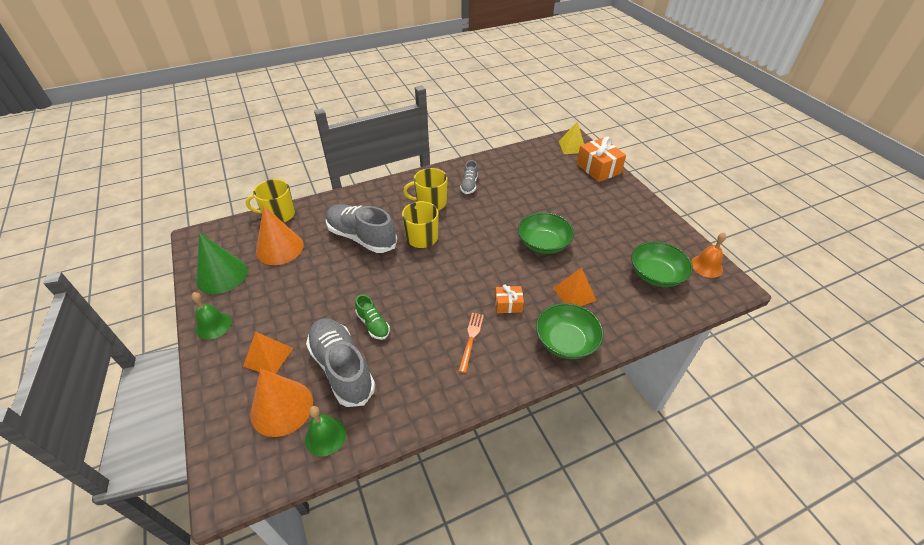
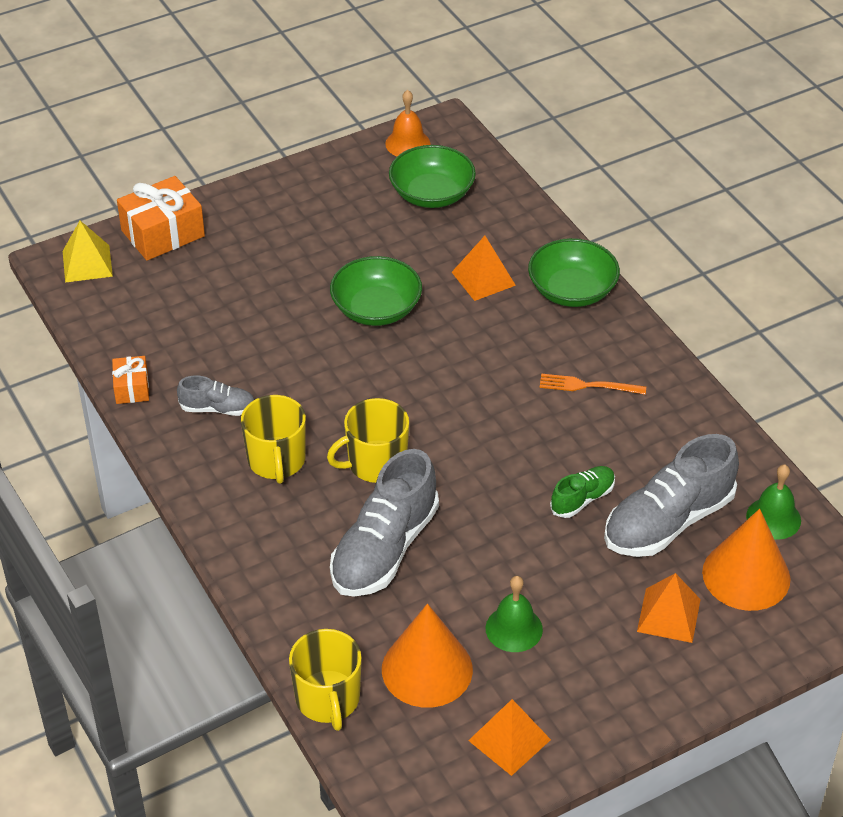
camera: 95 degrees left, 0 degrees up
(213, 325) = (624, 710): green bell -> green bell (514, 628)
(222, 275) = (509, 740): green cone -> orange pyramid
(508, 304) = (515, 348): orange gift -> orange gift (132, 388)

